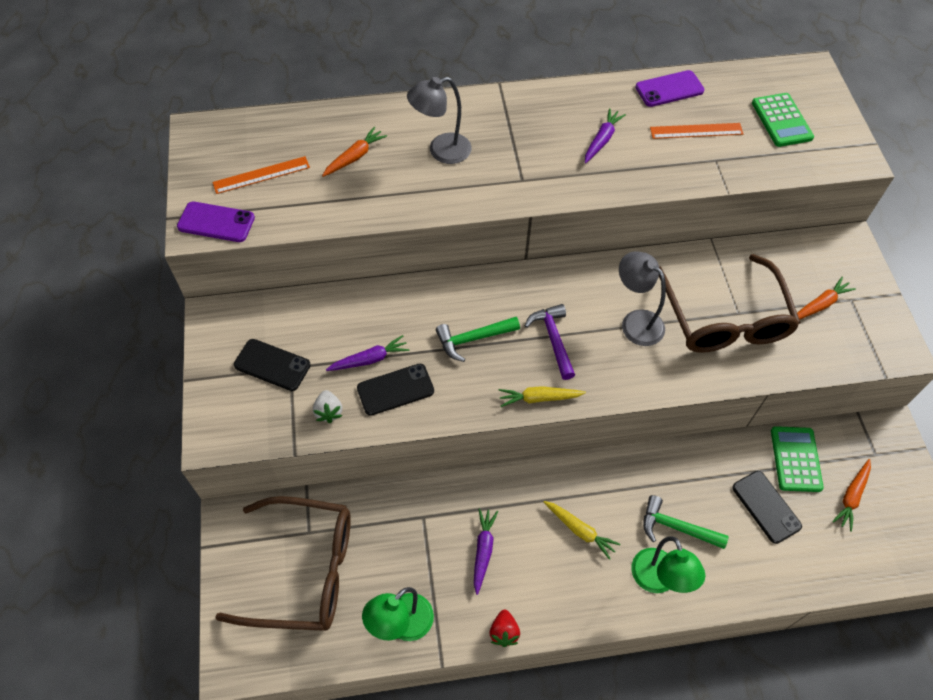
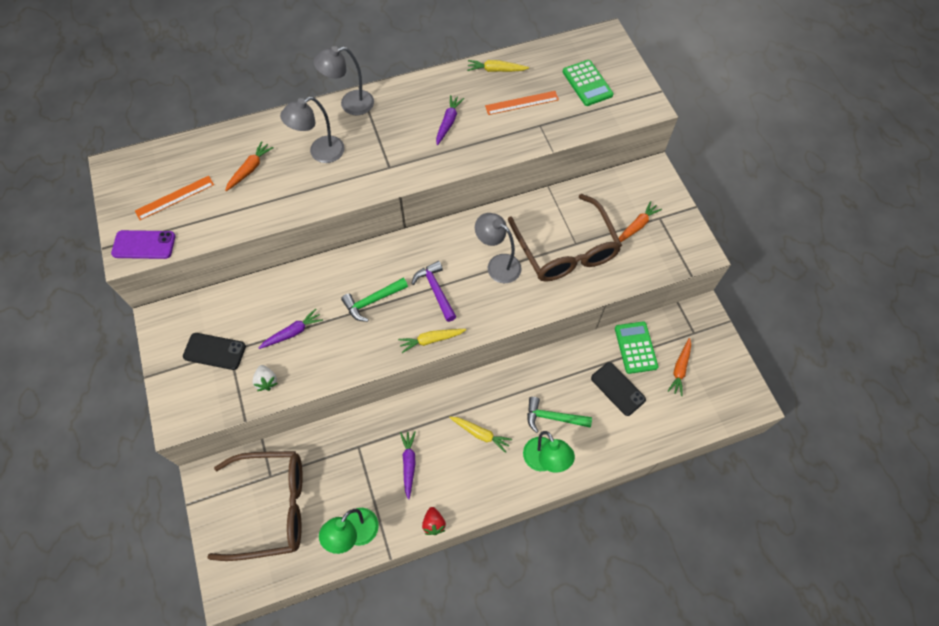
camera: 10 degrees left, 5 degrees up
(395, 390) = (317, 353): black phone -> none
(485, 102) = (350, 104): none -> grey lamp
(669, 89) = (496, 70): purple phone -> yellow carrot

